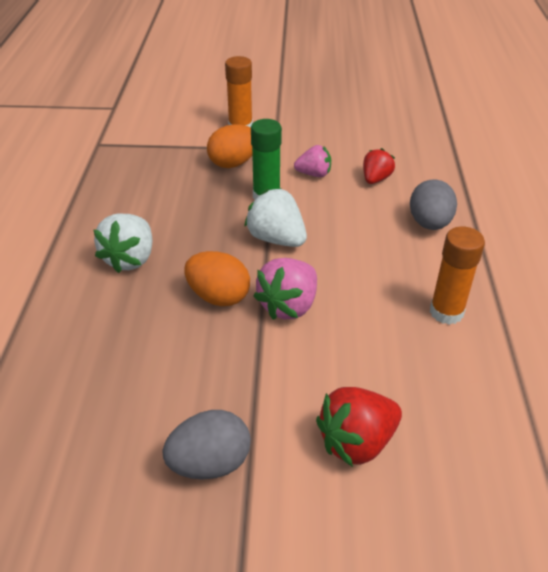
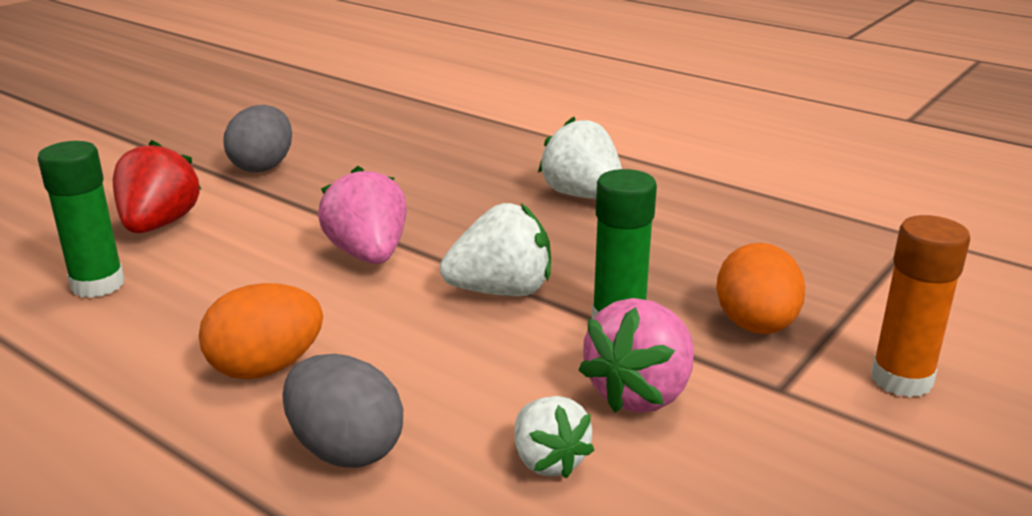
camera: 125 degrees right, 15 degrees down
(218, 296) = (446, 222): orange egg -> orange egg (266, 368)
(314, 174) = (640, 394): pink strawberry -> pink strawberry, size x1.54
(375, 179) = (548, 461): red strawberry -> white strawberry
(444, 402) = (98, 285): none -> green glue stick
(446, 312) = (177, 354): orange glue stick -> none

